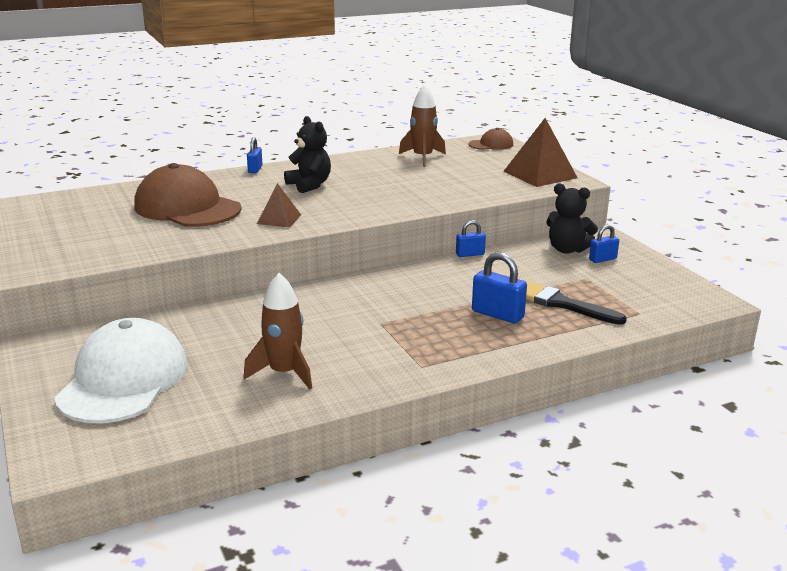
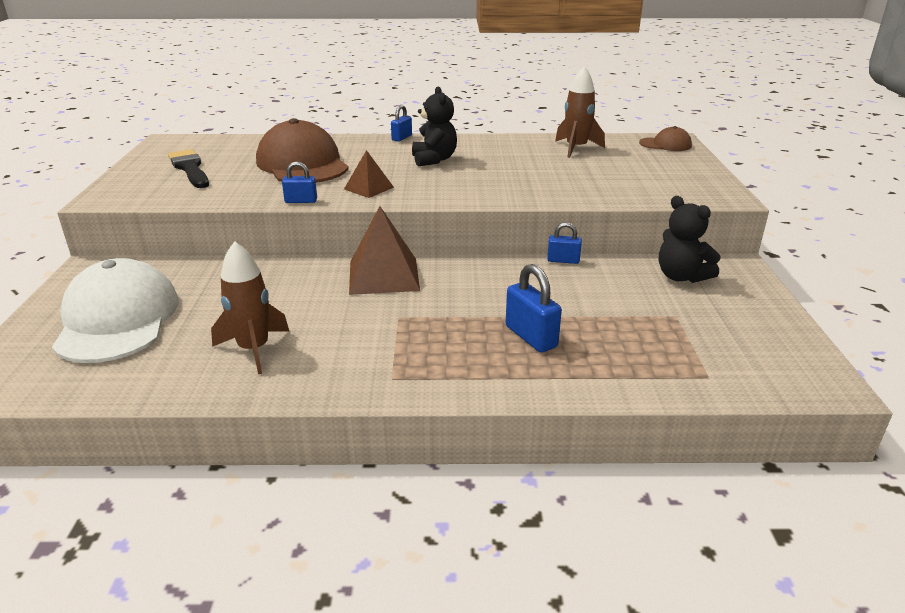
camera: 25 degrees right, 5 degrees up
(123, 380) = (118, 319): white cap -> white cap turned 45 degrees counterclockwise
(540, 174) = (691, 184): brown pyramid -> brown pyramid (384, 275)
(563, 304) = (619, 342): black brush -> black brush (190, 168)
(602, 259) = (716, 297): blue padlock -> blue padlock (301, 201)

